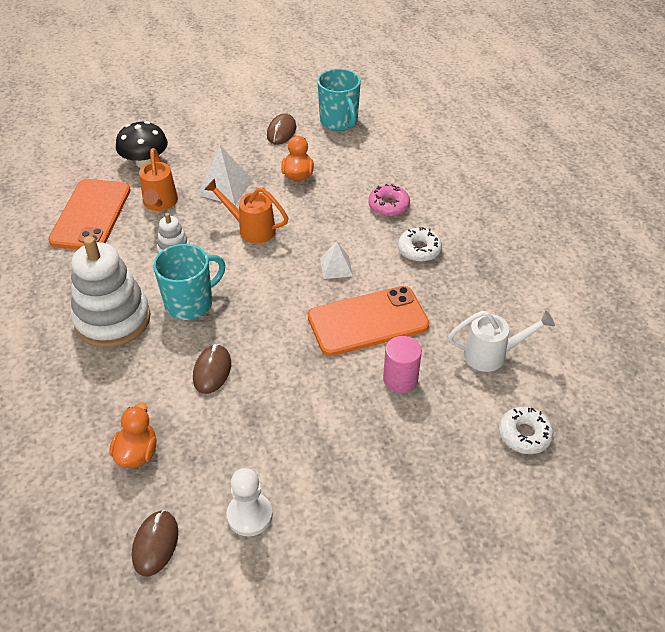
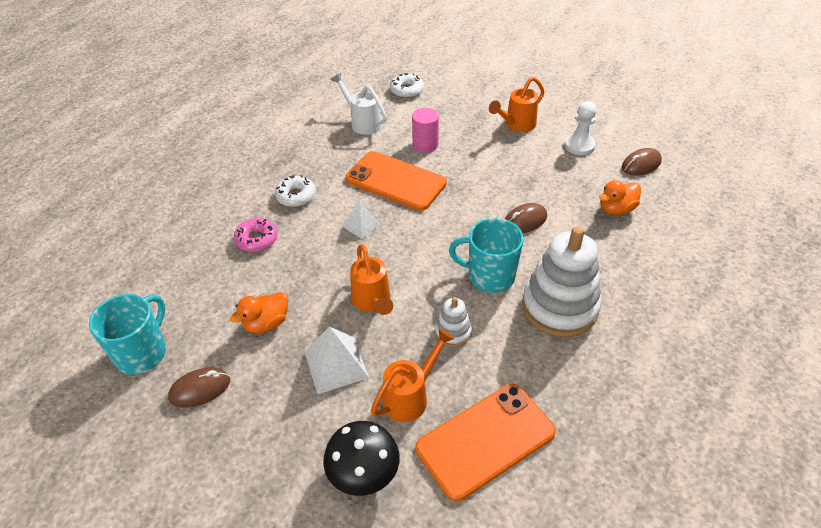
camera: 130 degrees left, 0 degrees up
(349, 488) = (517, 125): none -> orange watering can

